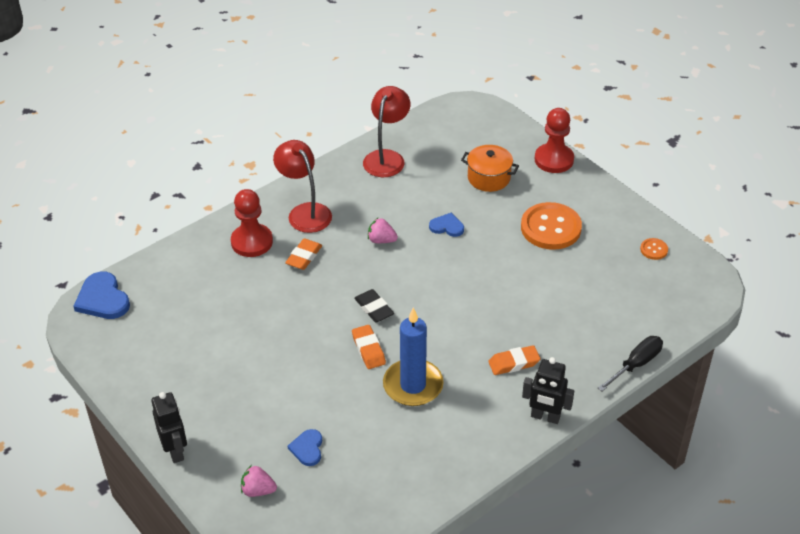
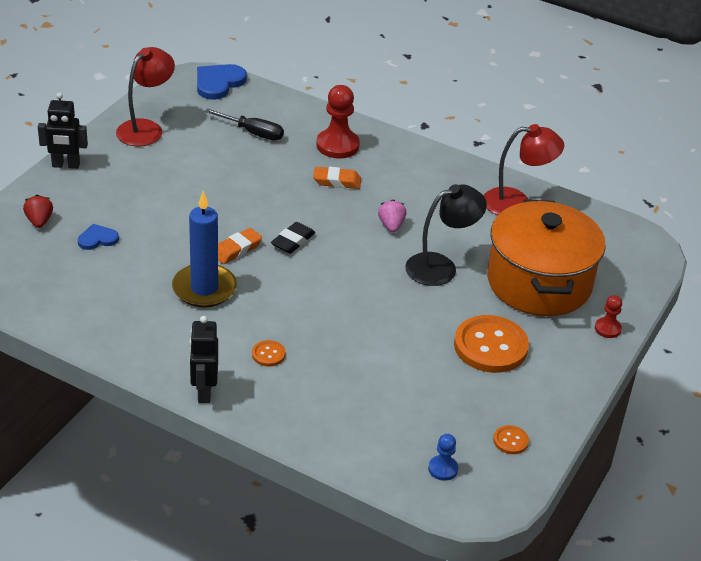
camera: 65 degrees right, 5 degrees down
(175, 451) = (66, 165): black robot -> black robot turned 45 degrees clockwise
(258, 490) = (39, 221): pink strawberry -> red strawberry
(305, 212) = (399, 168): red lamp -> red lamp (146, 128)
(447, 226) = (441, 267): blue heart -> black lamp
(489, 178) = (539, 283): orange pot -> orange pot, size x2.03
(514, 363) = (268, 354): orange eraser -> orange button
(554, 160) = (607, 329): red pawn -> red pawn, size x0.53
(636, 364) = (314, 453): black screwdriver -> black screwdriver (253, 133)
(672, 295) = (443, 469): none -> blue pawn

